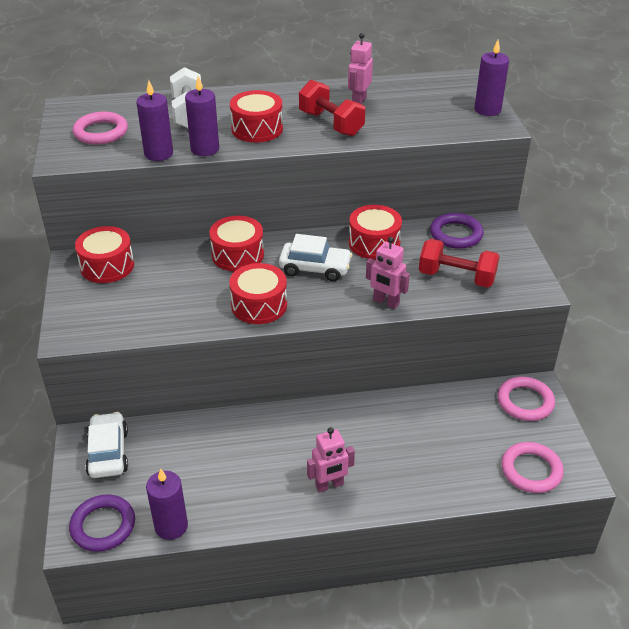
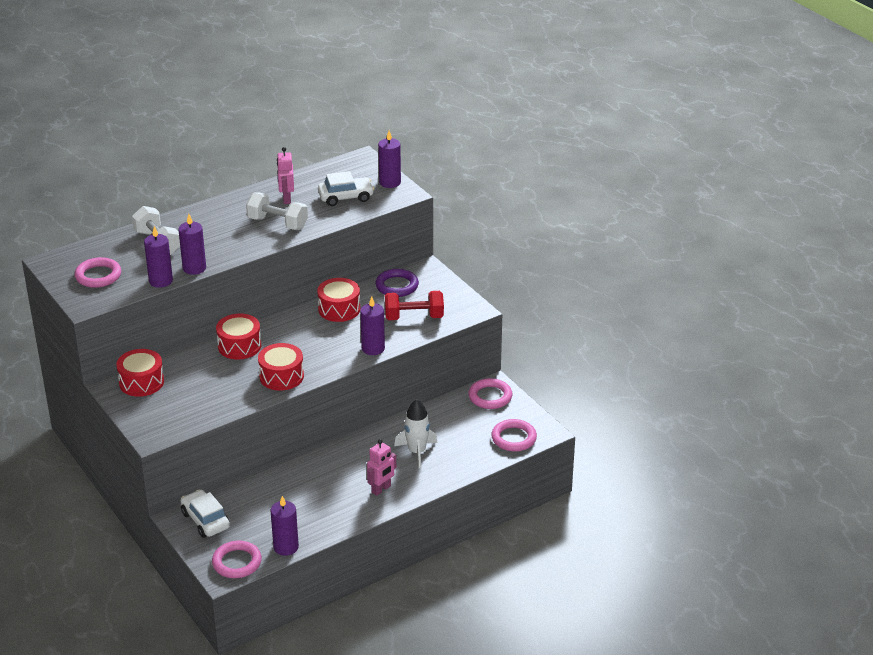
camera: 25 degrees left, 5 degrees down
(103, 526) = (237, 562): purple ring -> pink ring
(257, 129) = (223, 242): red drum -> none
(315, 268) = (306, 339): white car -> white car (346, 197)
(331, 123) = (277, 223): red dumbbell -> white dumbbell
(386, 302) = (373, 348): pink robot -> purple candle
(399, 447) = (417, 452): none -> white rocket

